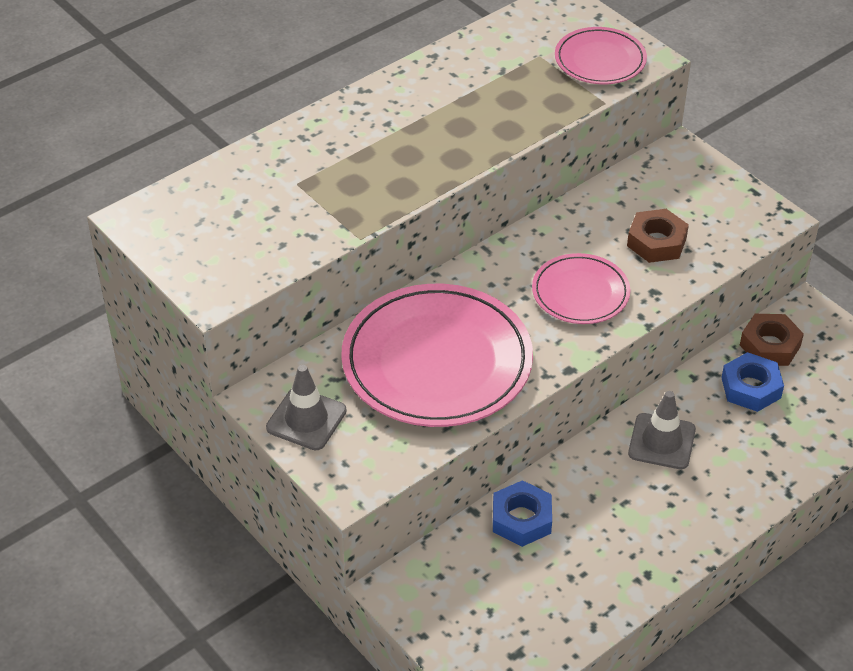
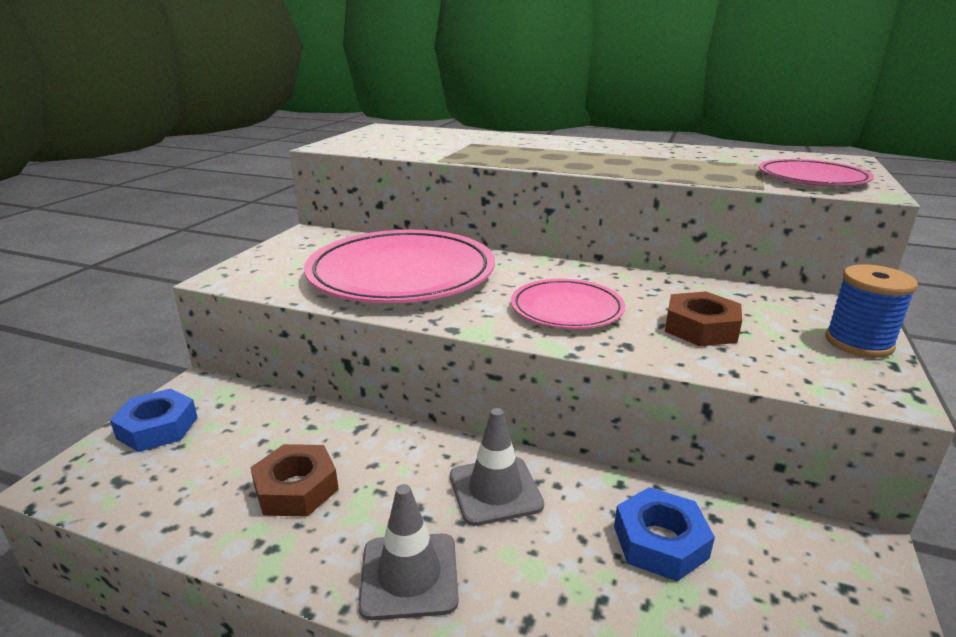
camera: 60 degrees right, 20 degrees down
(306, 419) = (295, 249): grey traffic cone -> grey traffic cone (409, 575)
(521, 519) = (314, 428): blue nut -> blue nut (157, 428)
(723, 185) = (858, 343): none -> blue spool
(770, 345) = (752, 536): brown nut -> brown nut (296, 488)

